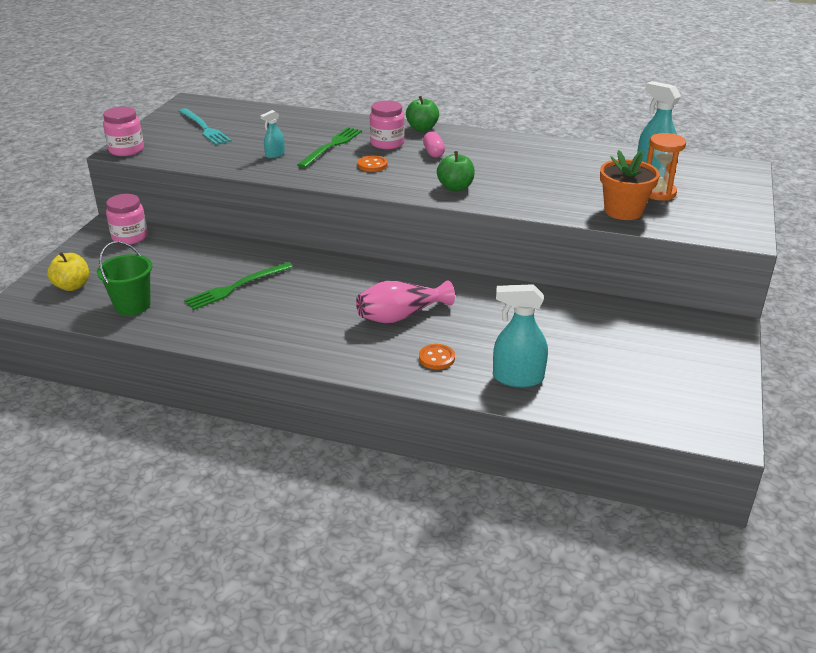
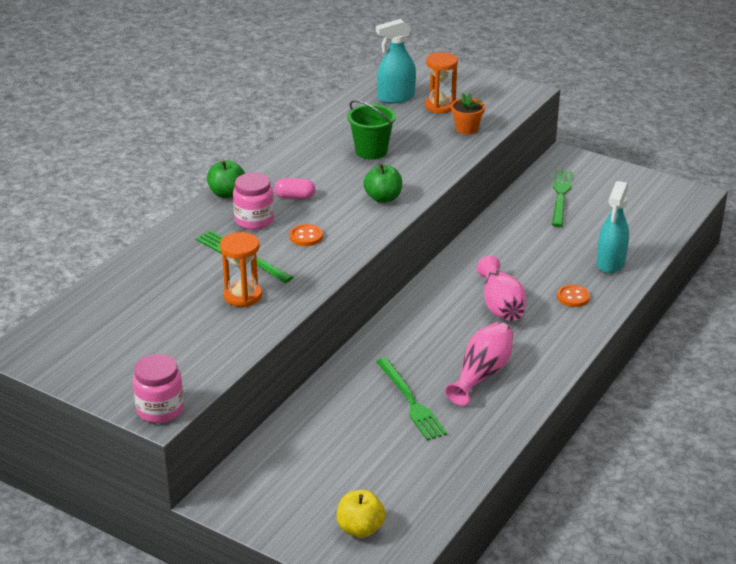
camera: 75 degrees left, 0 degrees up
(130, 237) = (256, 480): pink jar -> none
(132, 305) = (422, 479): green bucket -> green bucket (371, 151)
(204, 128) = (126, 343): turquoise fork -> none
(275, 155) = (242, 296): turquoise spray bottle -> orange hourglass
(285, 317) = (482, 374): none -> pink vase
(623, 211) = (466, 129): orange flower pot -> orange flower pot, size x0.66
(636, 332) = (560, 196): none -> green fork

